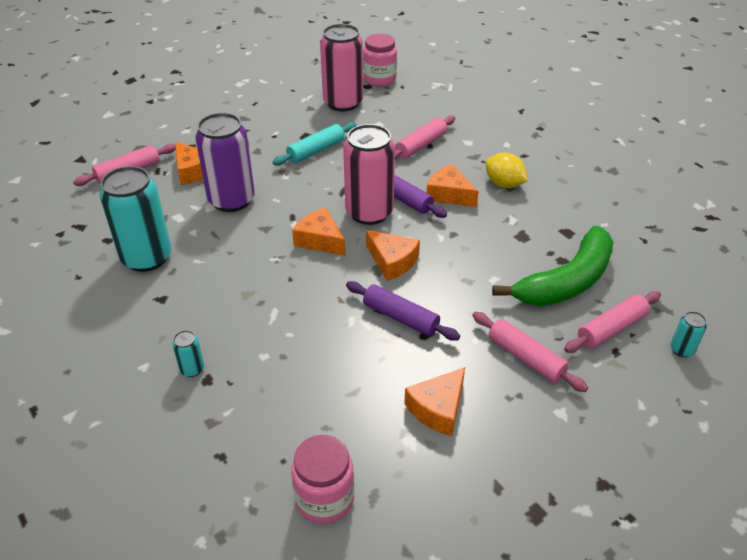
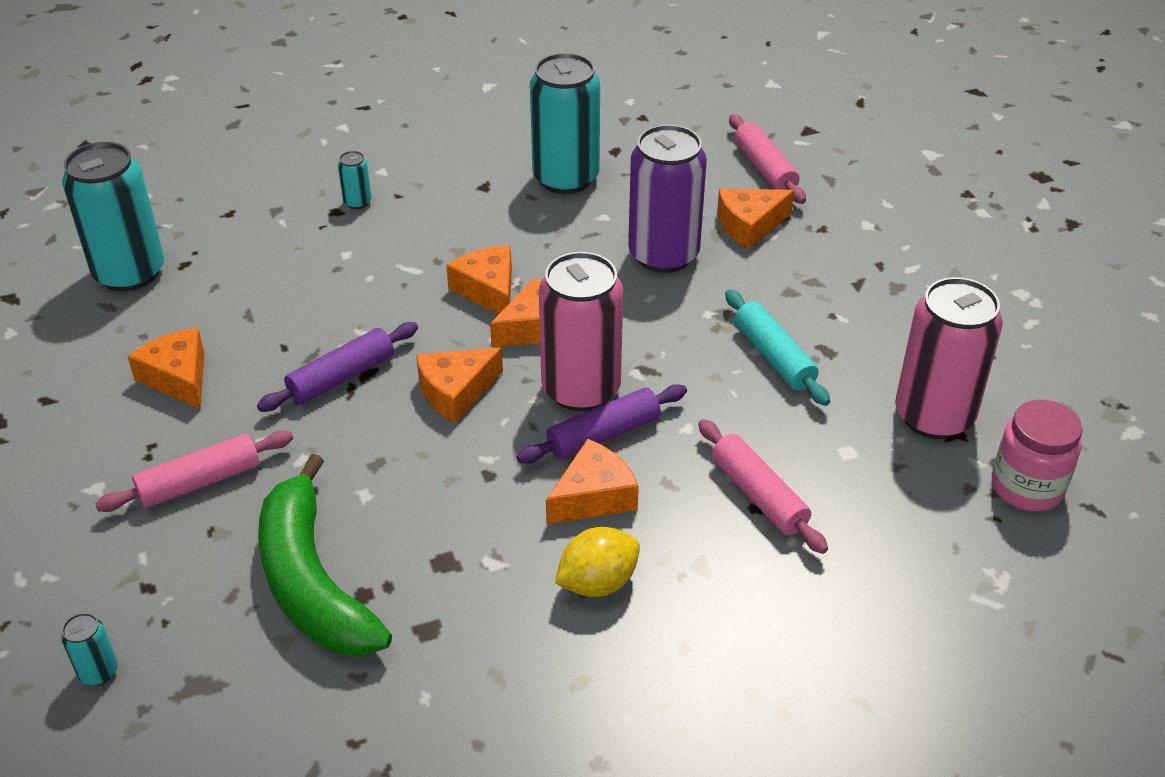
camera: 105 degrees right, 0 degrees up
(288, 269) = (488, 290): none -> orange cheese
(324, 499) = (129, 273): pink jar -> turquoise can
(611, 328) = (189, 600): pink rolling pin -> none

